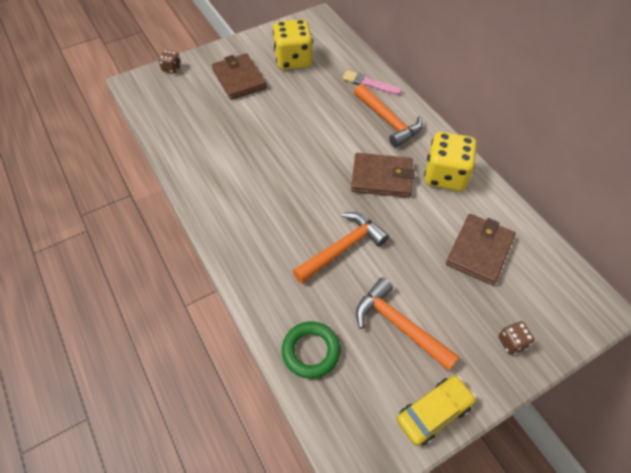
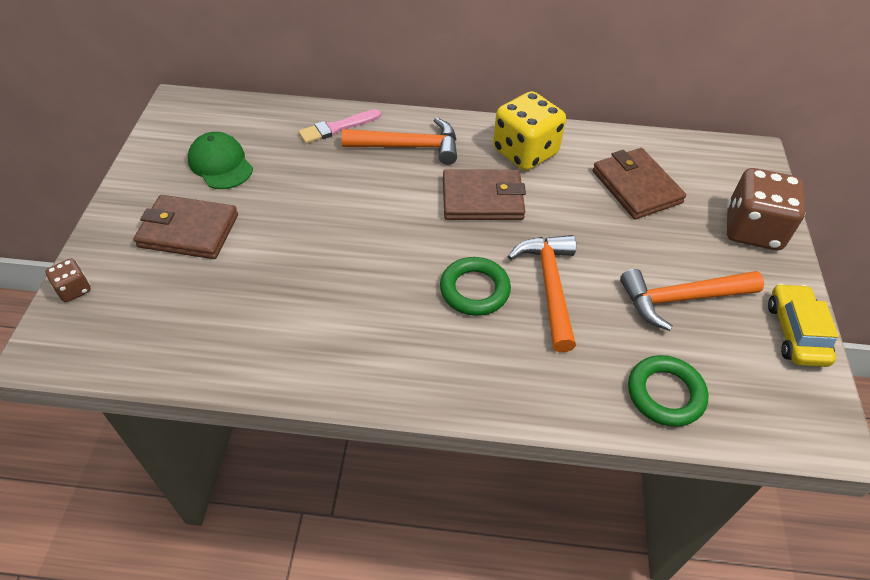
camera: 55 degrees left, 5 degrees down
(293, 60) = (220, 164): yellow dice -> green cap
(306, 214) = (474, 290): none -> green ring
(381, 177) = (482, 199): brown wallet -> brown wallet turned 45 degrees clockwise
(512, 342) = (752, 230): brown dice -> brown dice, size x2.15

